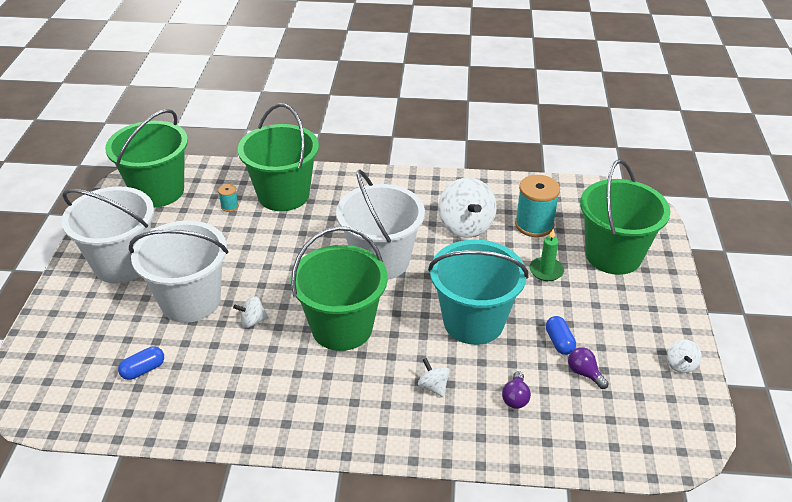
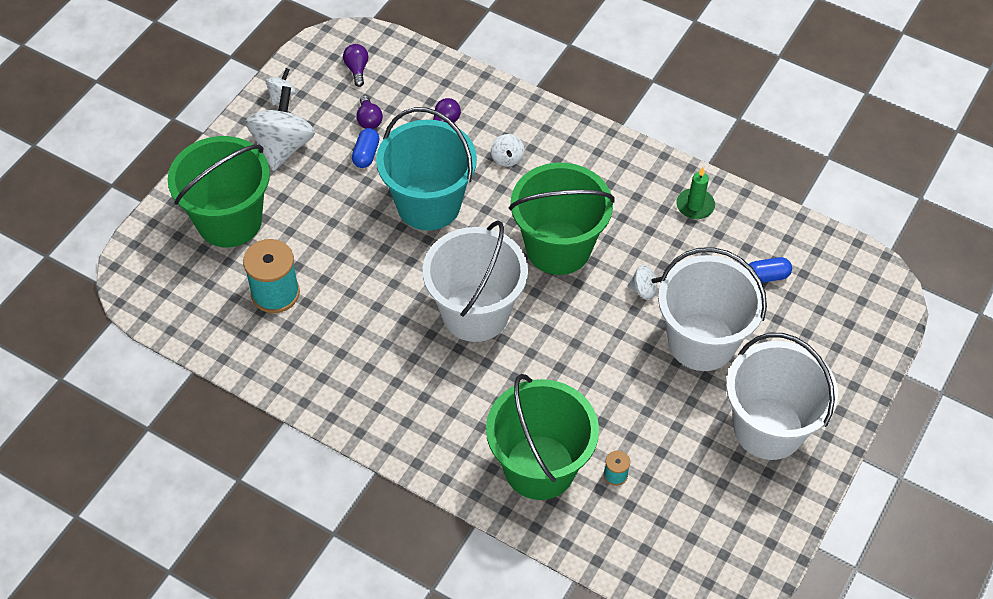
camera: 155 degrees left, 15 degrees up
(158, 191) = (702, 546): green bucket -> none
(466, 226) = (352, 323): white spinning top -> white spinning top (283, 146)
(546, 271) = (313, 231): green candle -> green candle (695, 205)
(641, 419) = (357, 69): none -> purple light bulb

